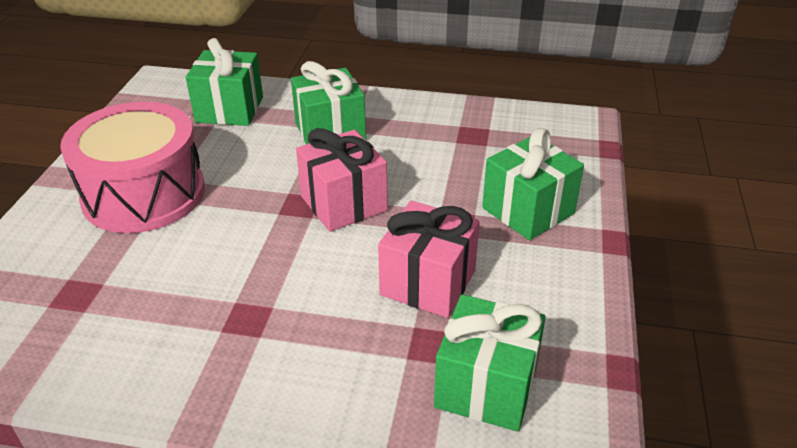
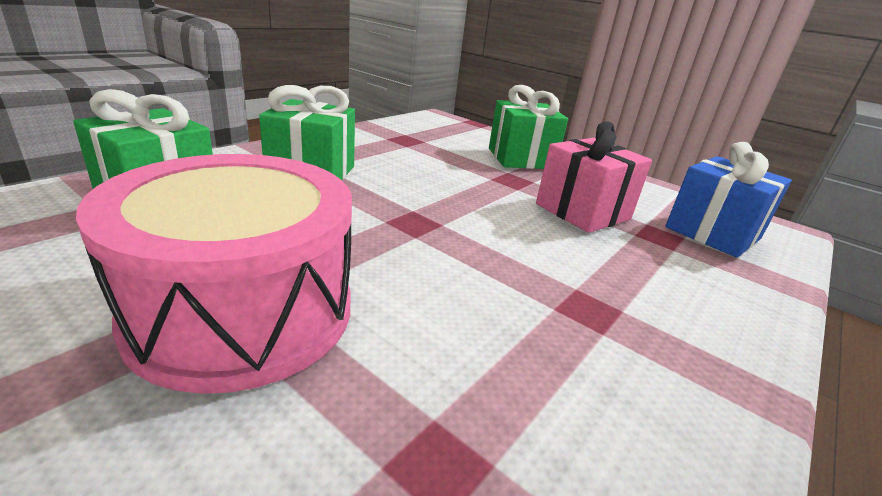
camera: 65 degrees left, 10 degrees down
(344, 203) = (439, 204): pink gift -> none
(486, 386) = (712, 233): green gift -> blue gift

